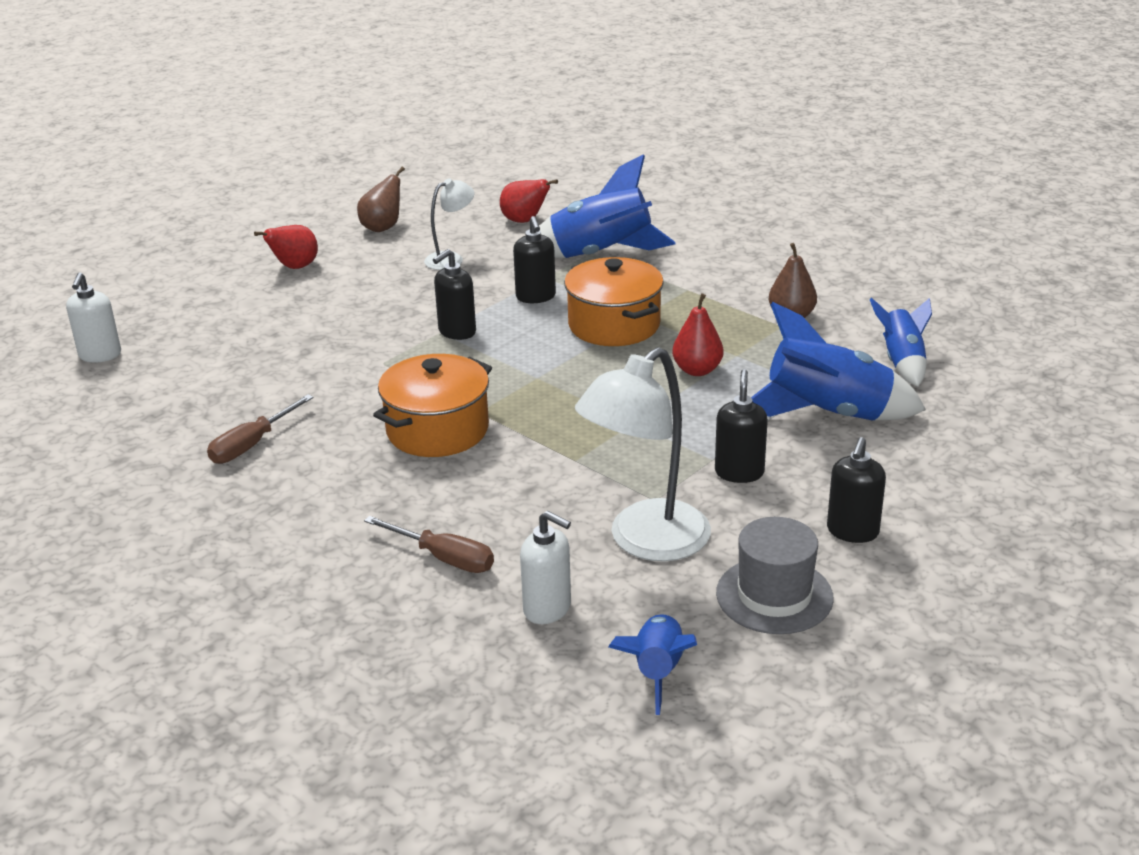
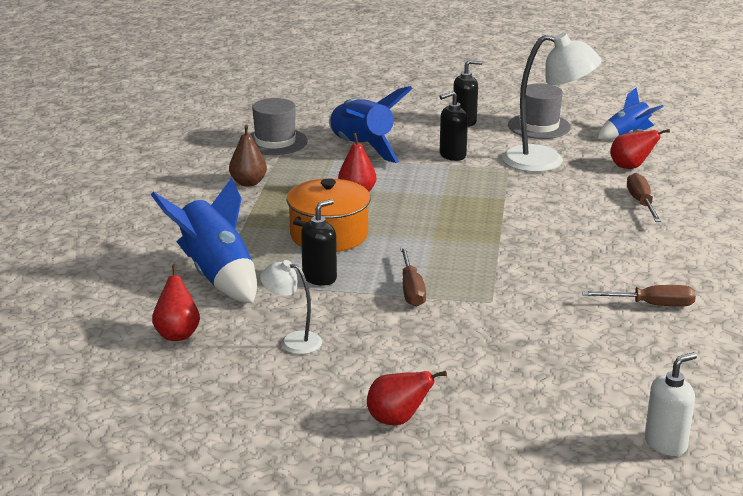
camera: 125 degrees left, 5 degrees down
(383, 227) = (263, 408): brown pear -> none
(437, 430) = (538, 248): orange pot -> none
(457, 332) = (411, 289): black soap dispenser -> brown screwdriver
(547, 609) = (631, 167): white soap dispenser -> red pear
(902, 362) = (275, 142): blue rocket -> grey hat

